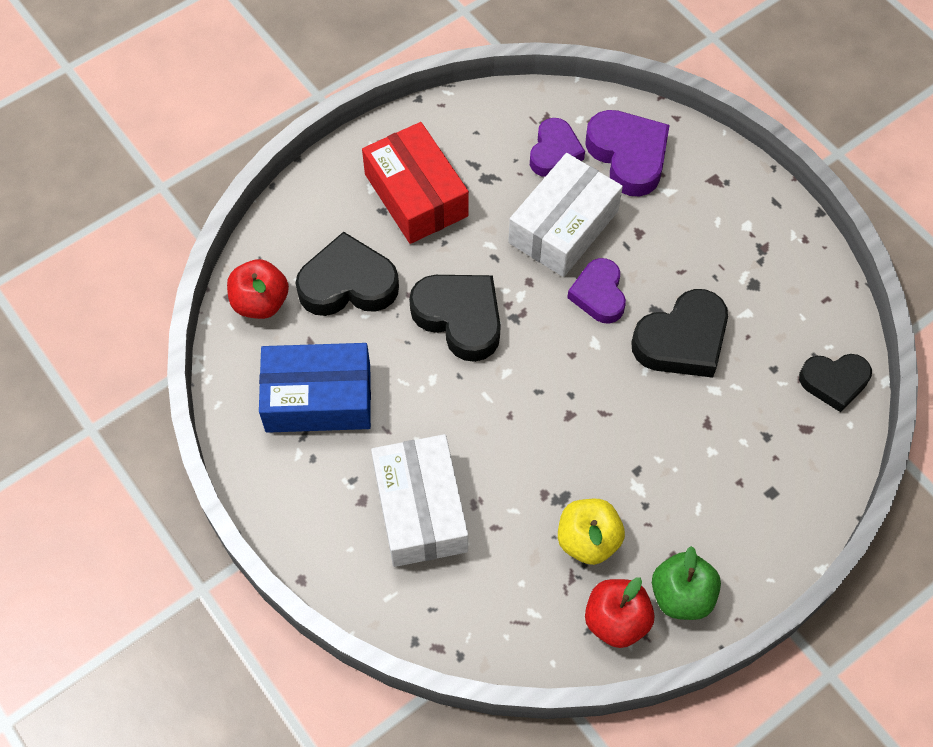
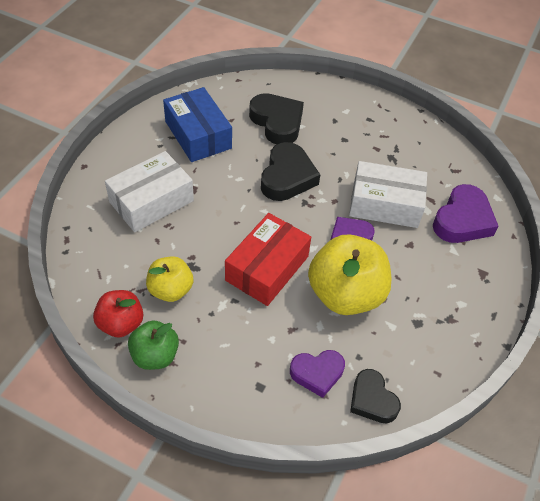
camera: 60 degrees right, 10 degrees down
(260, 302) = (242, 93): red apple -> none
(416, 195) = (355, 130): red box -> red box (267, 268)
(554, 152) = (435, 182): purple heart -> purple heart (317, 373)
(682, 340) = (345, 294): black heart -> yellow apple

